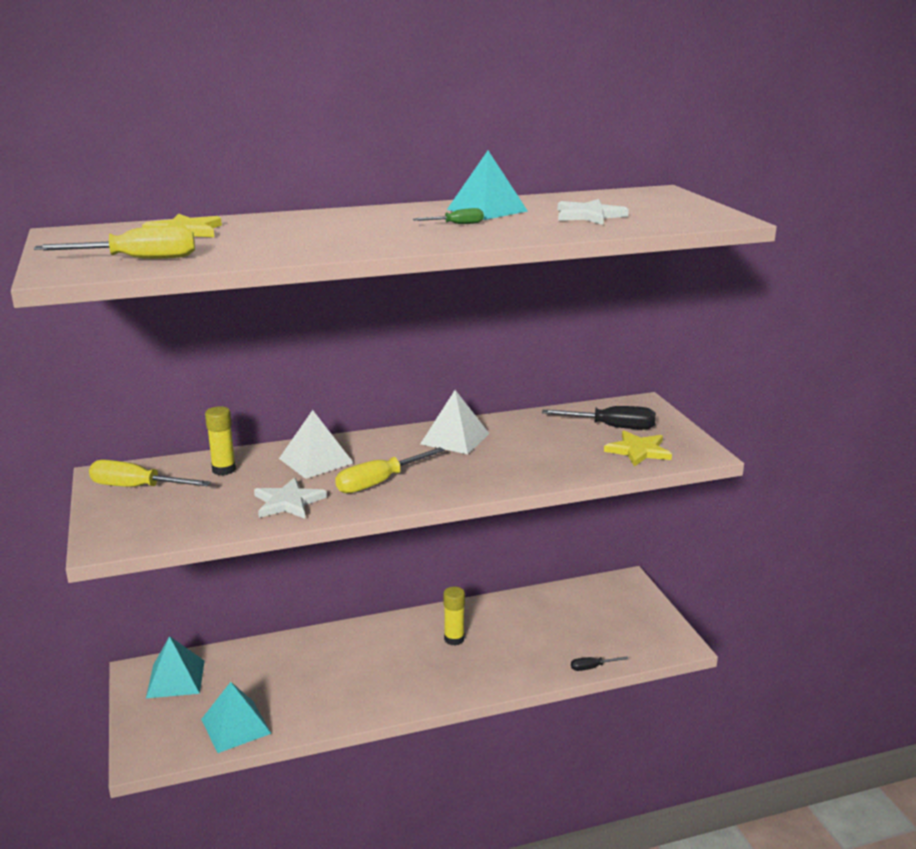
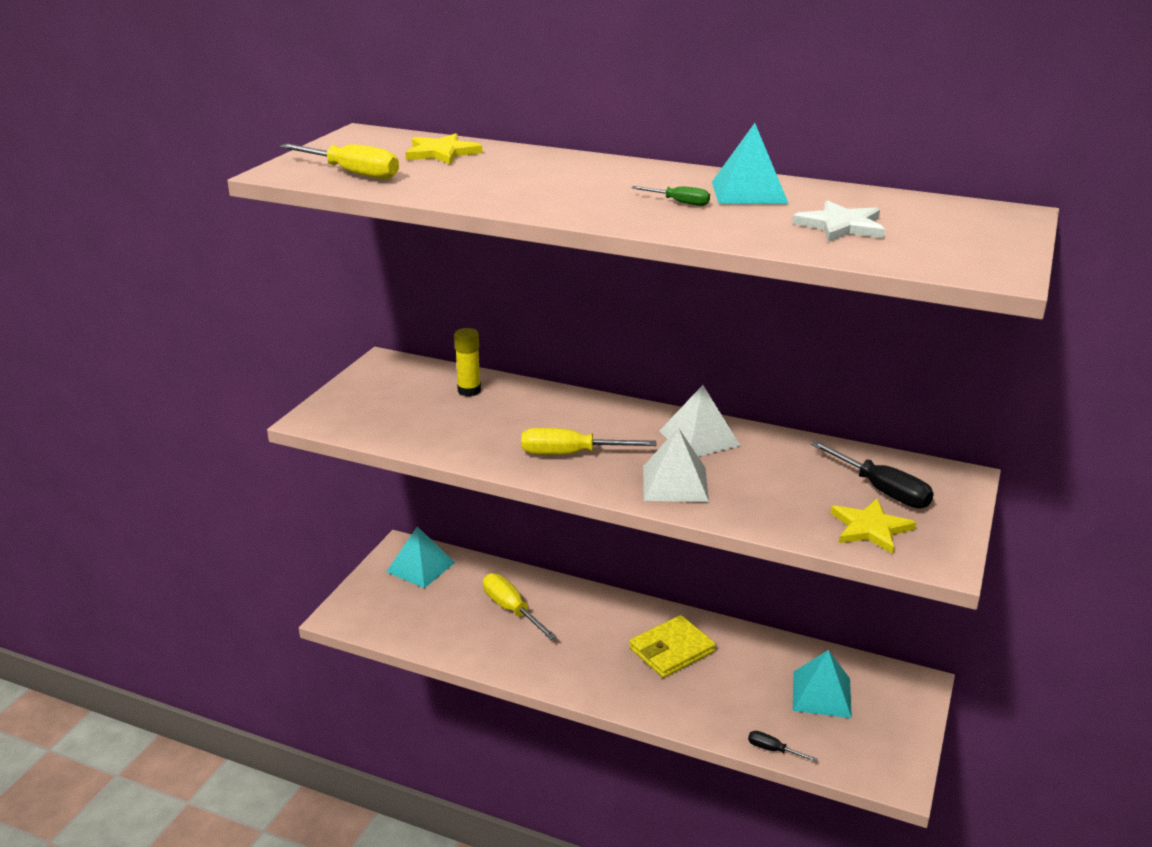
camera: 40 degrees right, 5 degrees up
(136, 487) = (390, 381): yellow screwdriver -> yellow screwdriver (511, 609)
(236, 726) = (421, 629): turquoise pyramid -> turquoise pyramid (821, 694)
(288, 502) = (476, 441): white star -> none
(316, 460) = (549, 411): white pyramid -> white pyramid (675, 483)
(454, 639) = (671, 650): yellow glue stick -> yellow wallet

